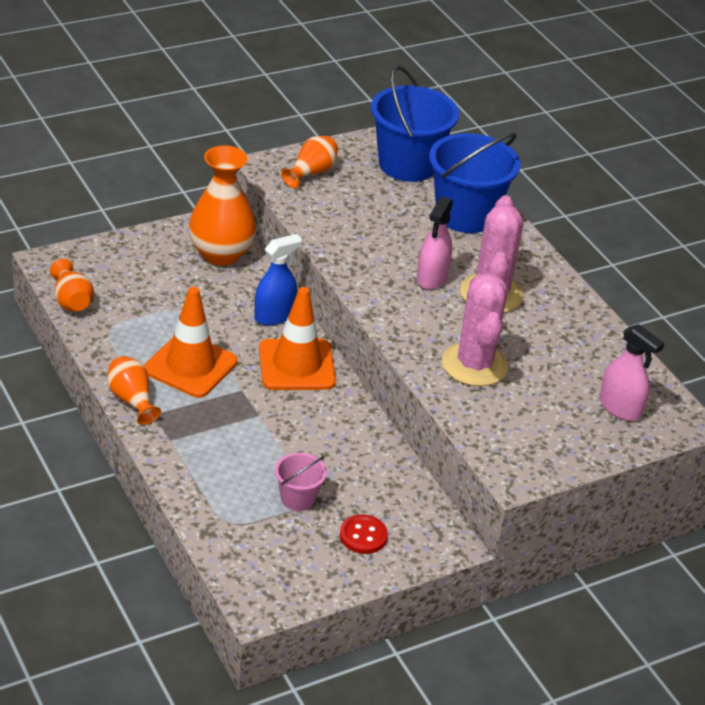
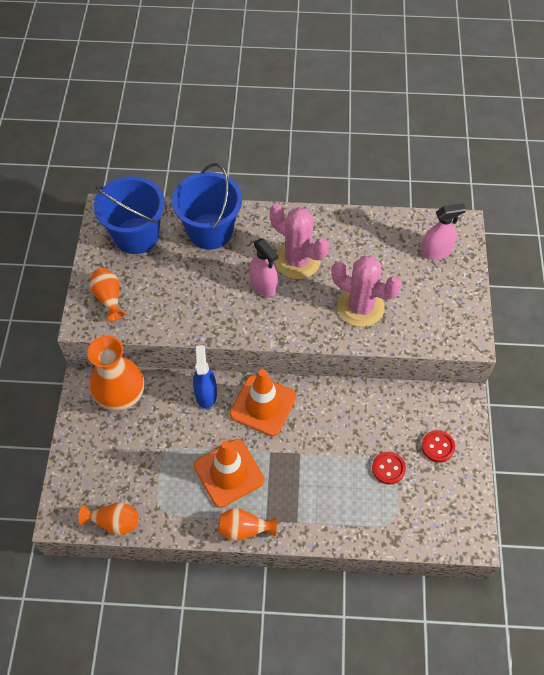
camera: 55 degrees left, 20 degrees up
(298, 498) = (388, 468): pink bucket -> red button

